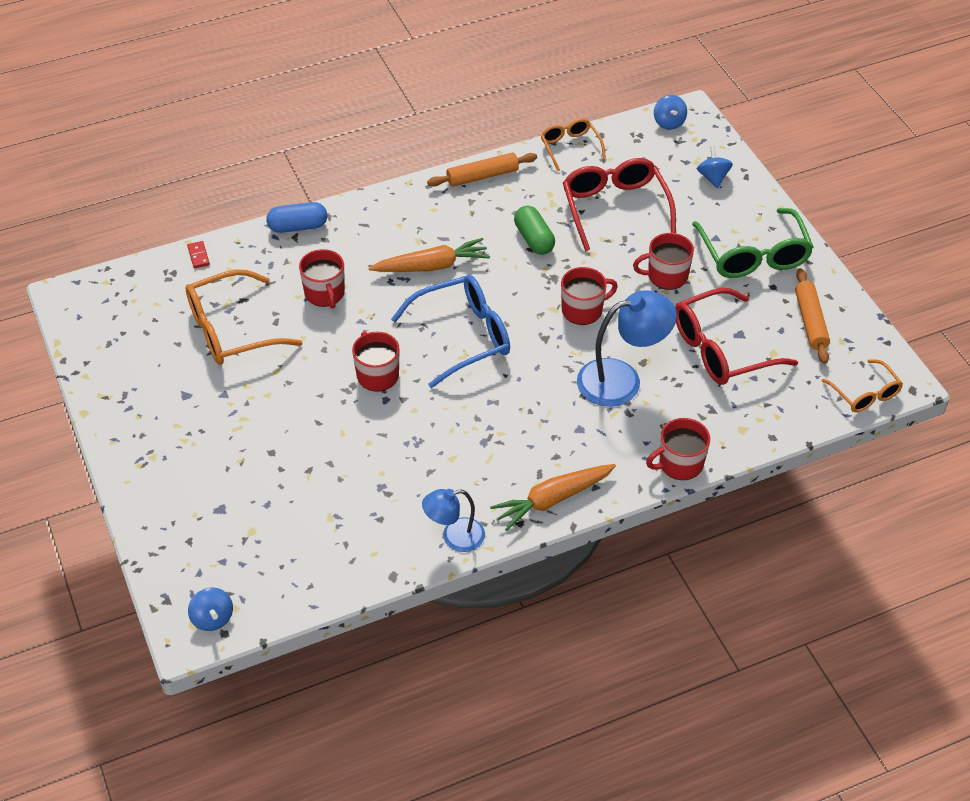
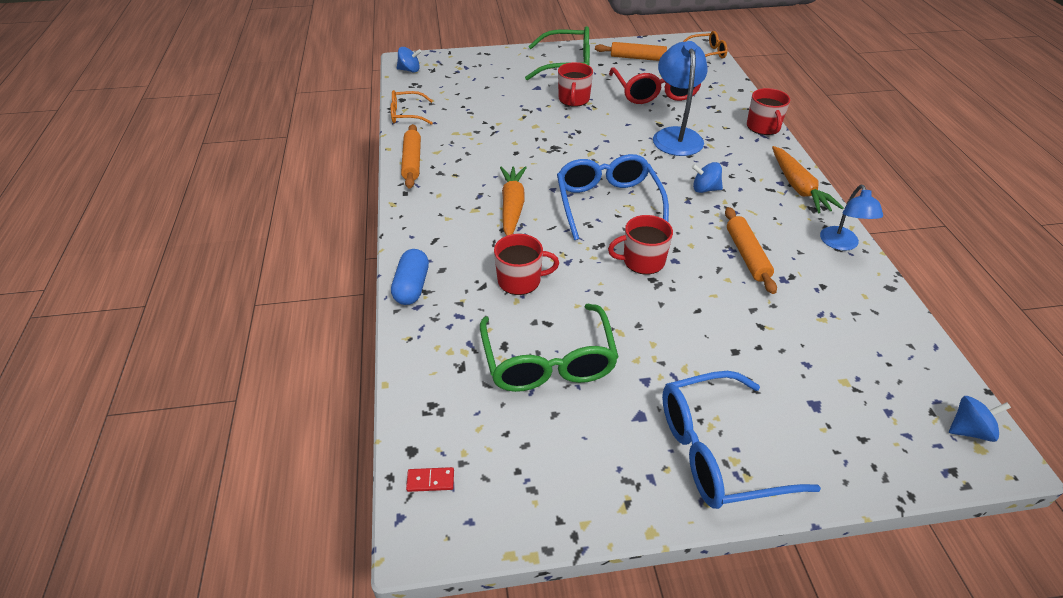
camera: 75 degrees left, 5 degrees down
(159, 445) = (716, 451): none -> blue glasses
(198, 256) = (415, 376): red domino -> red domino (430, 480)
(231, 330) = (548, 362): orange glasses -> green glasses
(410, 456) = (747, 255): none -> orange rolling pin
(534, 239) = (505, 149): green capsule -> none
(583, 310) = (596, 140): red mug -> none
(615, 208) = (489, 107): red glasses -> none
(713, 178) = (480, 65): blue spinning top -> blue spinning top (705, 189)

